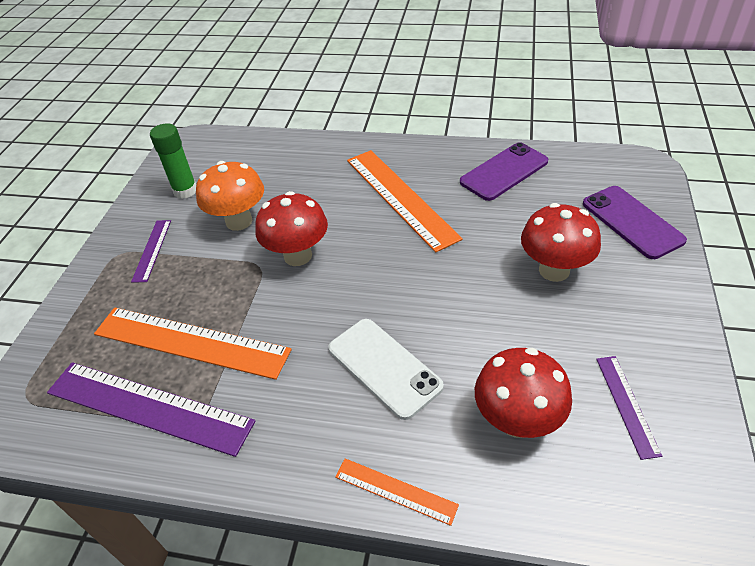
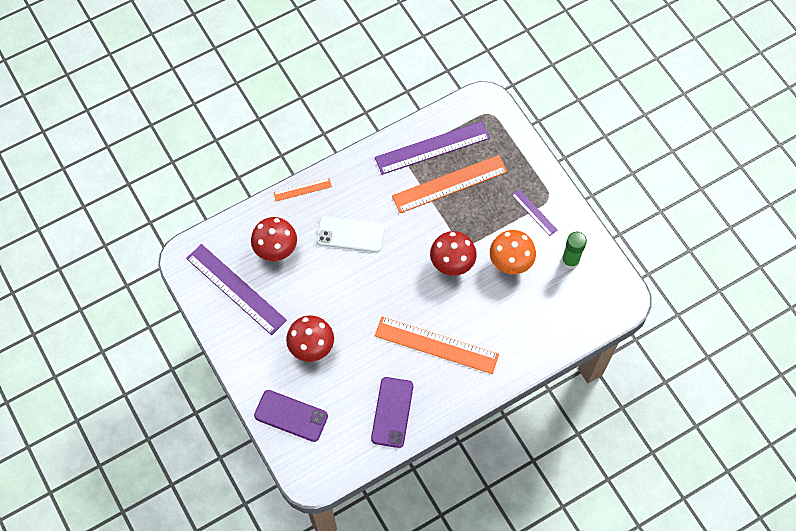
camera: 135 degrees right, 20 degrees up
(627, 405) = (236, 289): purple ruler -> purple ruler, size x2.03

